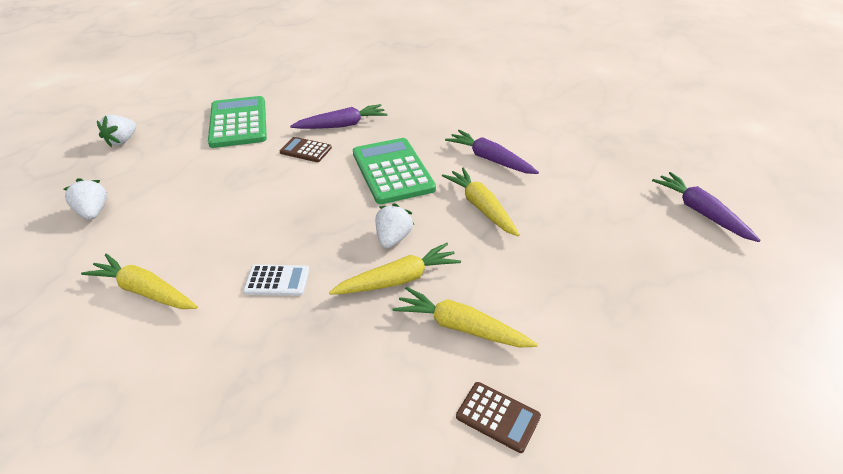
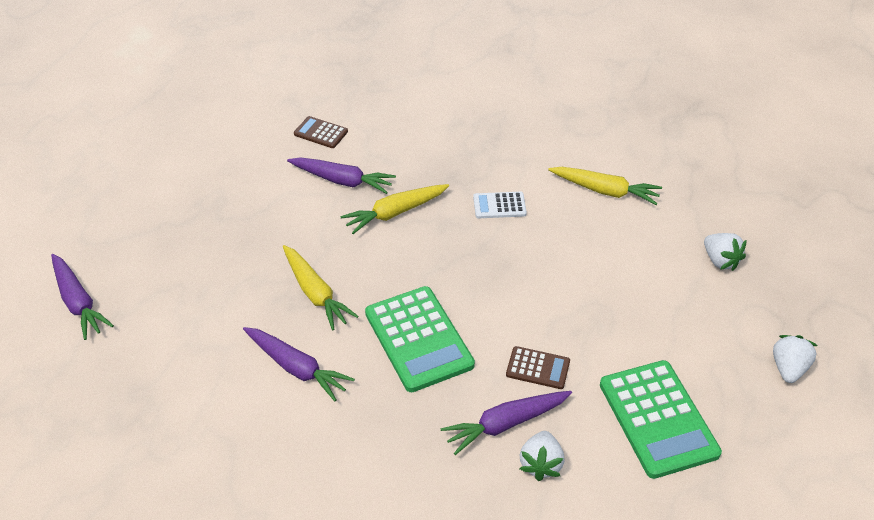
camera: 175 degrees right, 5 degrees up
(393, 238) = (405, 251): white strawberry -> white strawberry (541, 464)
(460, 327) = (342, 181): yellow carrot -> purple carrot

